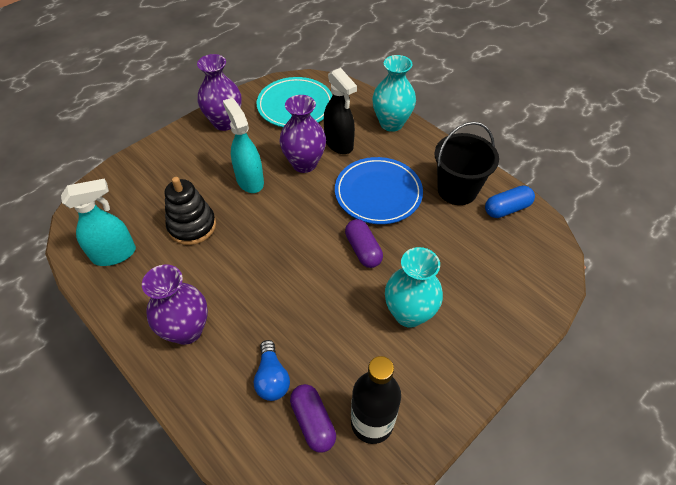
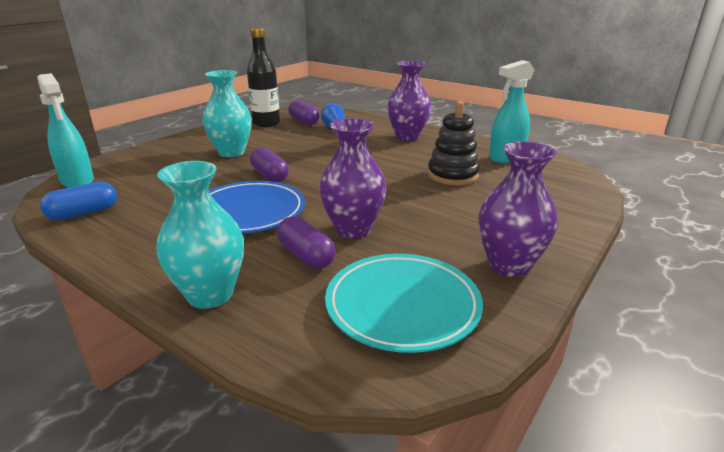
camera: 170 degrees right, 25 degrees down
(249, 180) = (417, 209): turquoise spray bottle -> turquoise spray bottle (78, 181)
(339, 144) = (306, 256): black spray bottle -> purple capsule
(457, 190) = (139, 223): black bucket -> none

